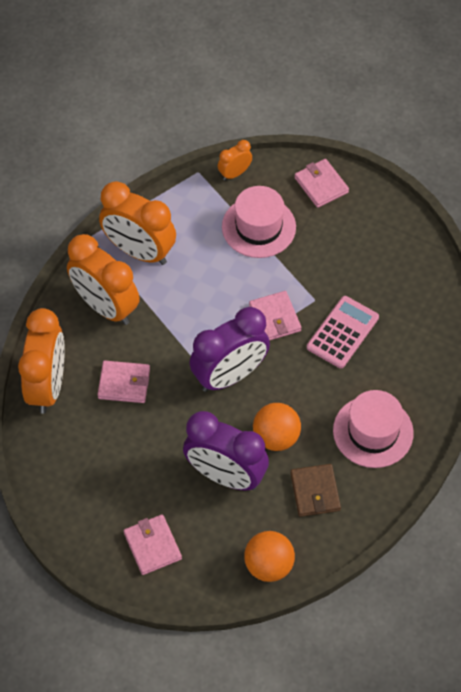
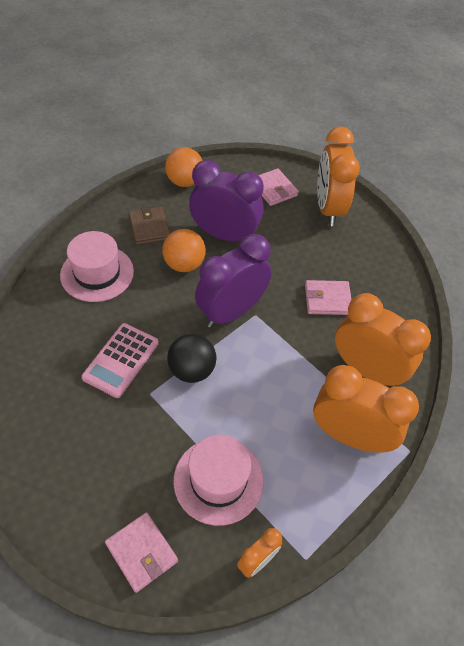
camera: 170 degrees right, 5 degrees down
(48, 386) = (394, 293): orange clock -> orange clock (328, 208)
(275, 318) = (192, 370): pink wallet -> black ball

